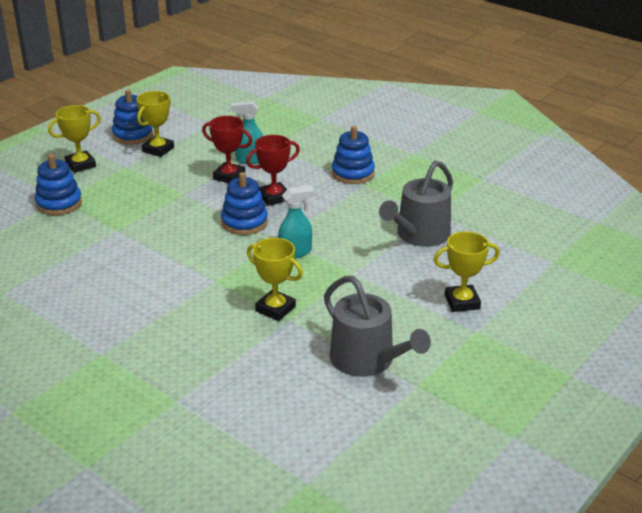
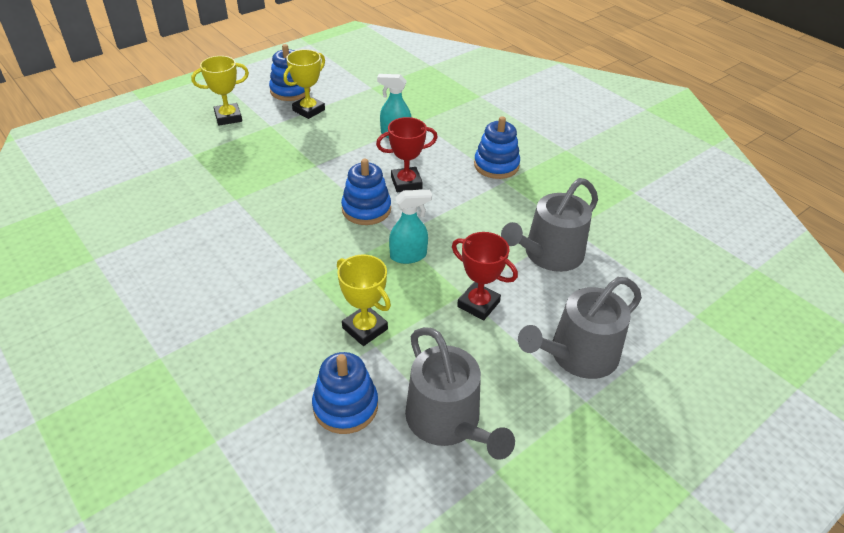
camera: 10 degrees right, 10 degrees up
(59, 203) = (190, 159): blue stacking toy -> blue stacking toy (345, 406)
(229, 176) = (368, 151): red trophy -> red trophy (478, 304)
(462, 302) = (577, 355): yellow trophy -> grey watering can

